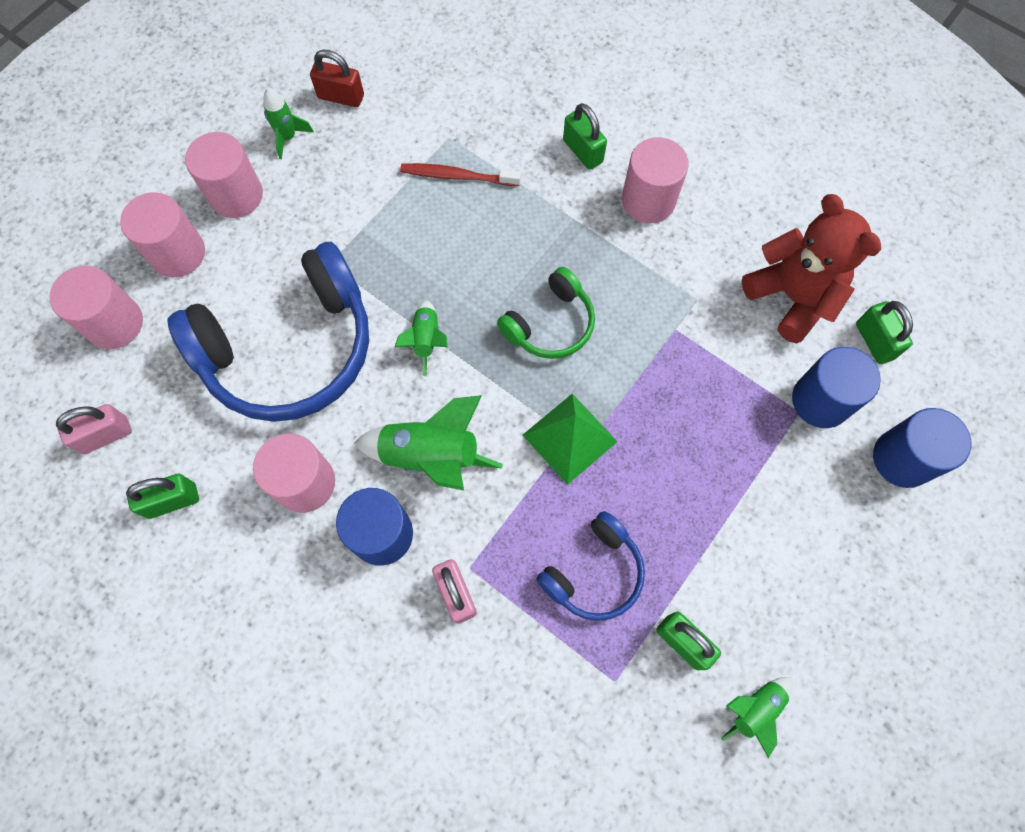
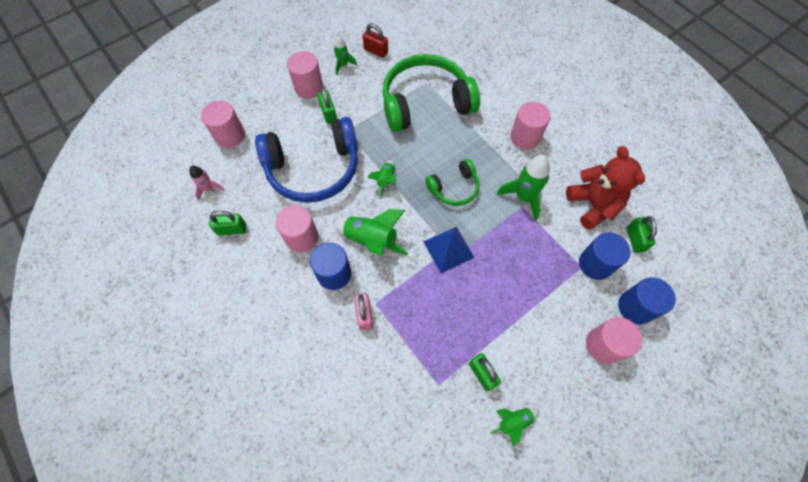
camera: 15 degrees right, 5 degrees down
(105, 435) = (209, 189): pink padlock -> pink rocket
(178, 253) = (271, 109): pink cylinder -> pink cylinder (603, 345)
(458, 176) = (425, 102): red toothbrush -> green headphones
(569, 438) = (448, 249): green pyramid -> blue pyramid
(583, 151) = (496, 104): green padlock -> green padlock (328, 114)
(594, 573) = (442, 323): blue headphones -> none
(673, 312) = (523, 197): none -> green rocket

